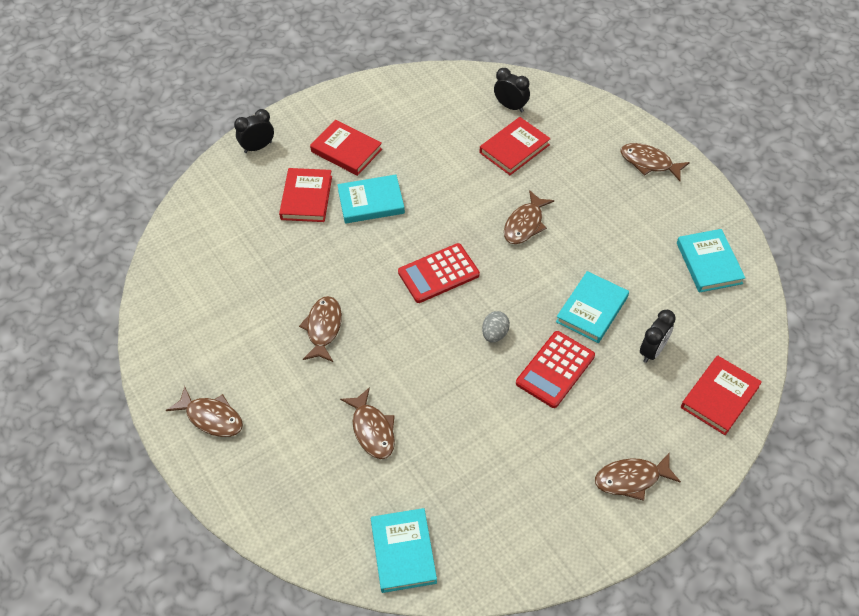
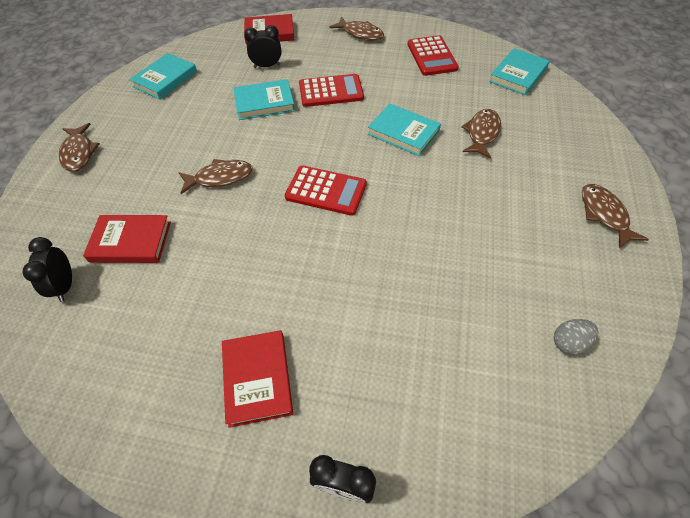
camera: 135 degrees left, 0 degrees up
(306, 198) = (356, 354): red book -> none
(323, 328) = (457, 216): brown fish -> none
(371, 202) = (303, 294): turquoise book -> turquoise book (403, 132)
(495, 334) = (339, 130): grey egg -> grey egg (569, 342)
(518, 505) = (432, 56): none -> red calculator

